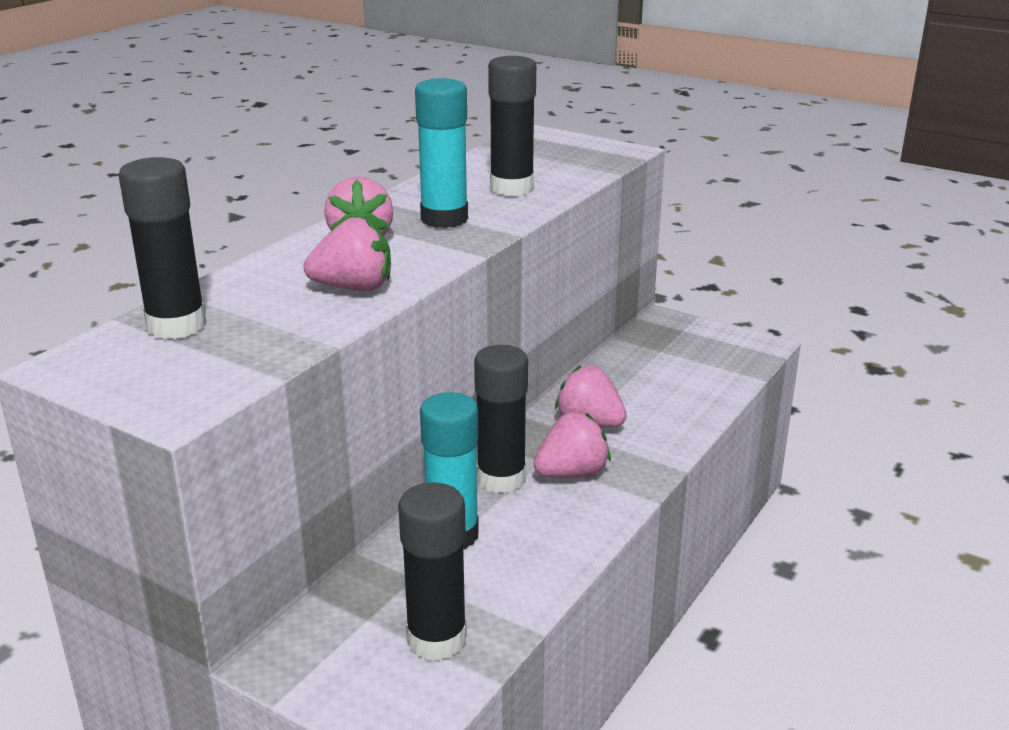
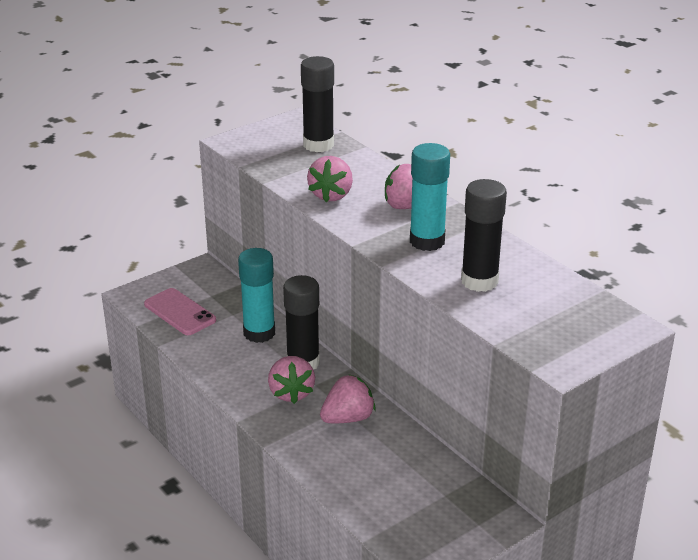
camera: 110 degrees right, 5 degrees up
(436, 639) = (179, 312): black glue stick -> pink phone

